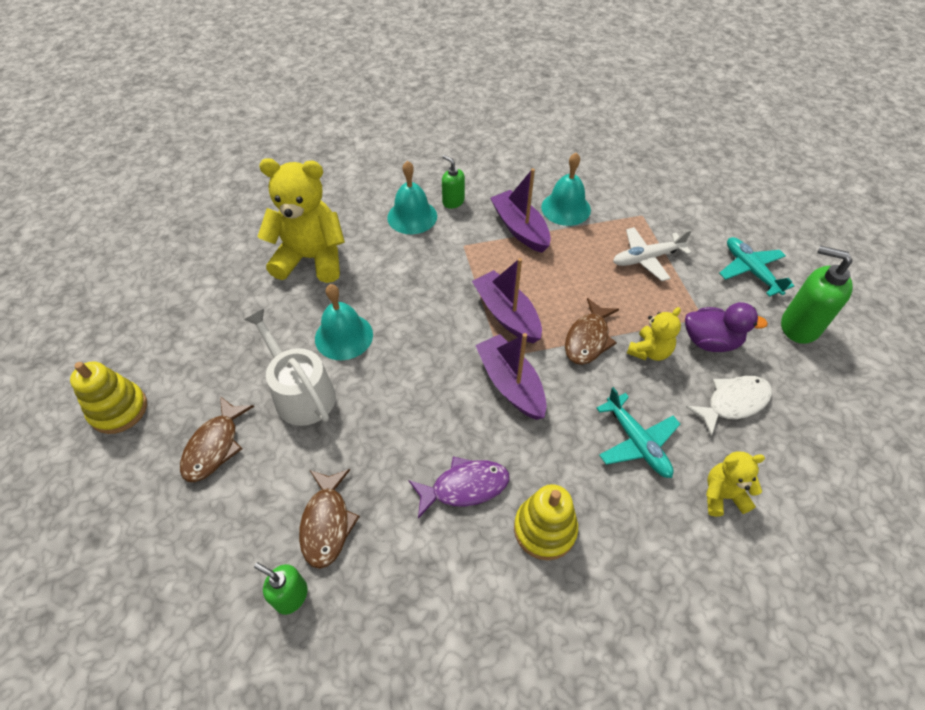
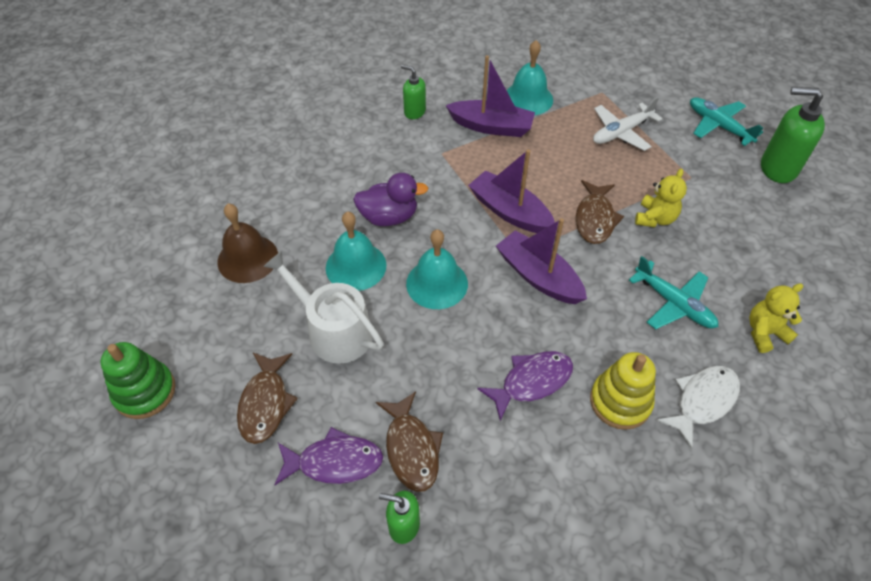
camera: 15 degrees left, 0 degrees up
(119, 410) = (145, 391): yellow stacking toy -> green stacking toy
(252, 308) = (248, 258): none -> brown bell
(253, 517) = (334, 462): none -> purple fish
(311, 259) = (290, 196): yellow teddy bear -> none
(412, 216) = (378, 134): turquoise bell -> turquoise bell (437, 283)
(520, 229) = (491, 126): purple boat -> purple boat turned 150 degrees clockwise
(710, 341) = (706, 198): purple duck -> purple duck (389, 217)
(733, 402) = (745, 249): white fish -> white fish (702, 401)

